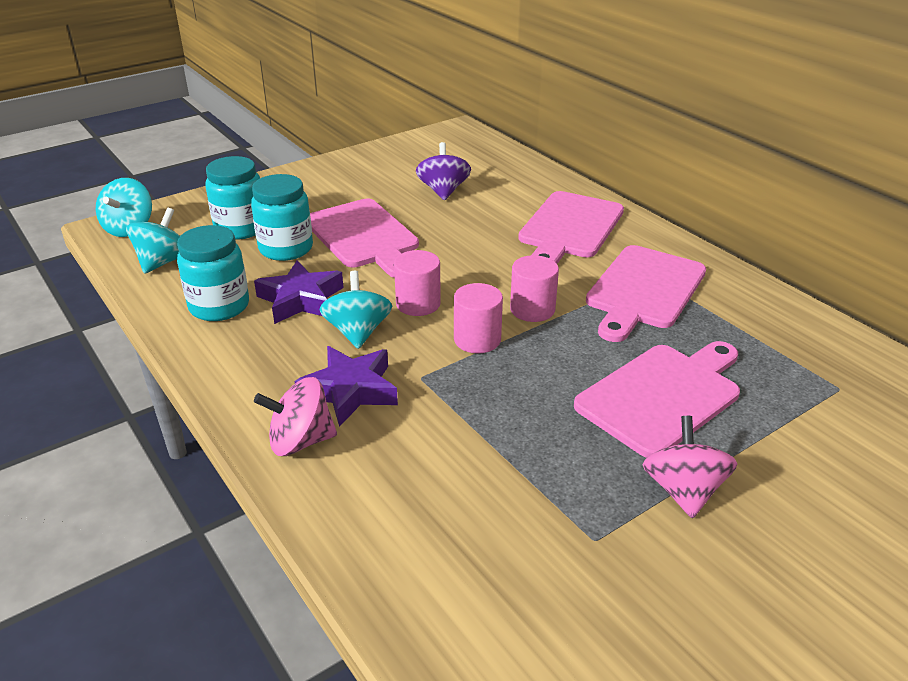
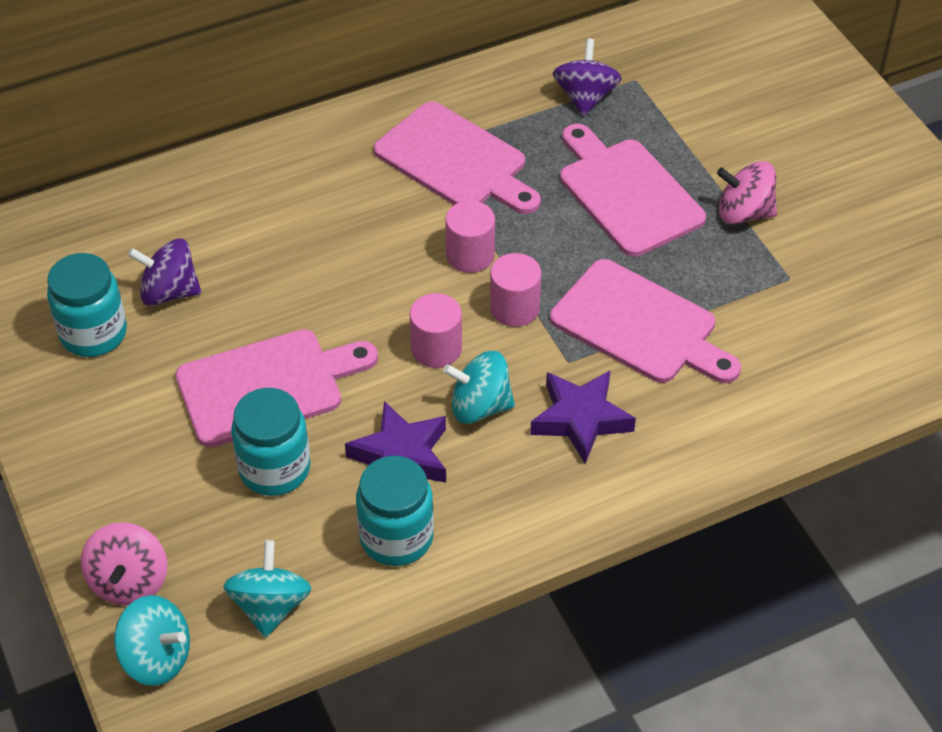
camera: 80 degrees left, 15 degrees up
(163, 262) = (270, 606): turquoise spinning top -> turquoise spinning top turned 60 degrees clockwise
(241, 228) = (202, 520): turquoise jar -> turquoise jar (93, 333)
(300, 441) = (650, 462): pink spinning top -> pink spinning top (129, 581)
(569, 228) = (307, 189): pink cutting board -> pink cutting board (640, 325)
(785, 356) = (585, 97): none -> purple spinning top

